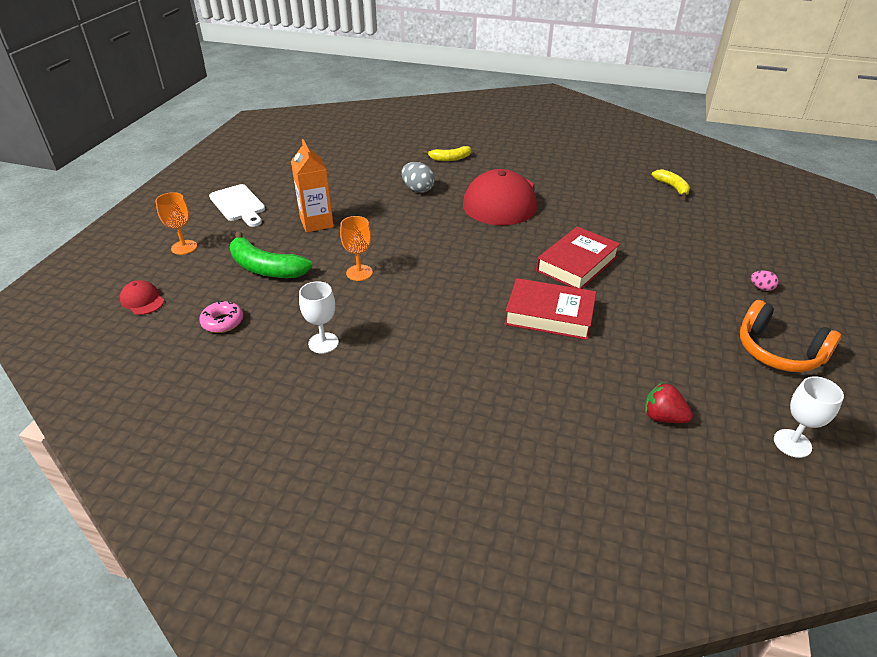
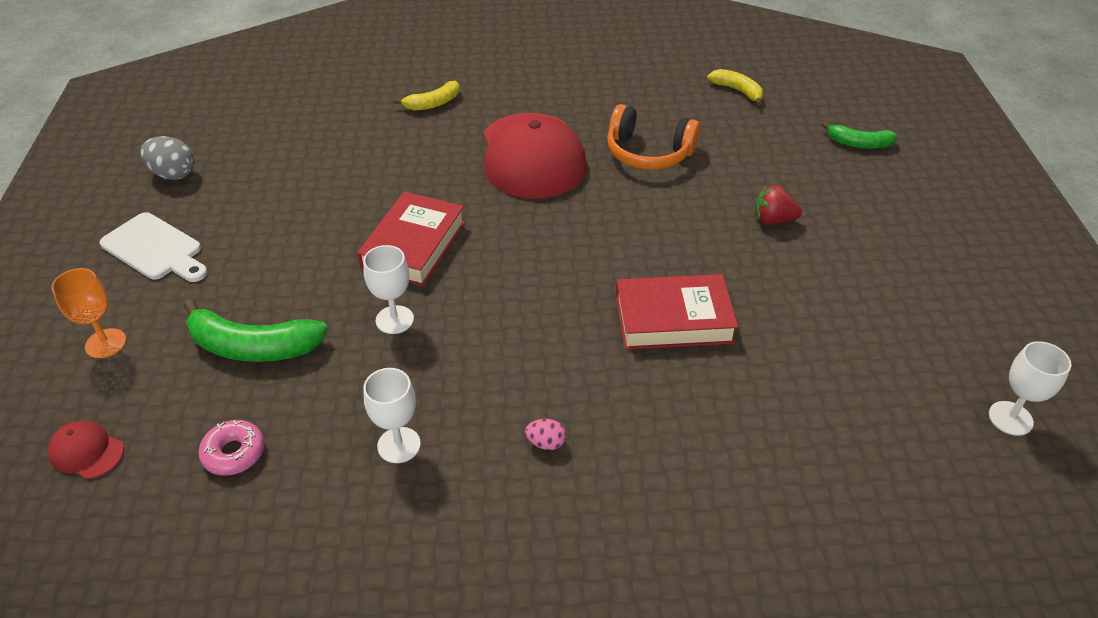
camera: 20 degrees left, 5 degrees up
(316, 223) = (292, 252): orange carton -> none
(359, 273) = (394, 320): orange goblet -> white goblet
(418, 189) = (412, 164): grey egg -> grey egg (173, 174)
(577, 264) = (673, 234): red book -> red book (414, 245)
(663, 417) = (864, 427): red strawberry -> red strawberry (773, 220)
(753, 236) = (859, 143): none -> green banana
(761, 288) = (897, 216): pink egg -> pink egg (546, 443)
(778, 351) = (949, 300): orange headphones -> orange headphones (648, 153)

